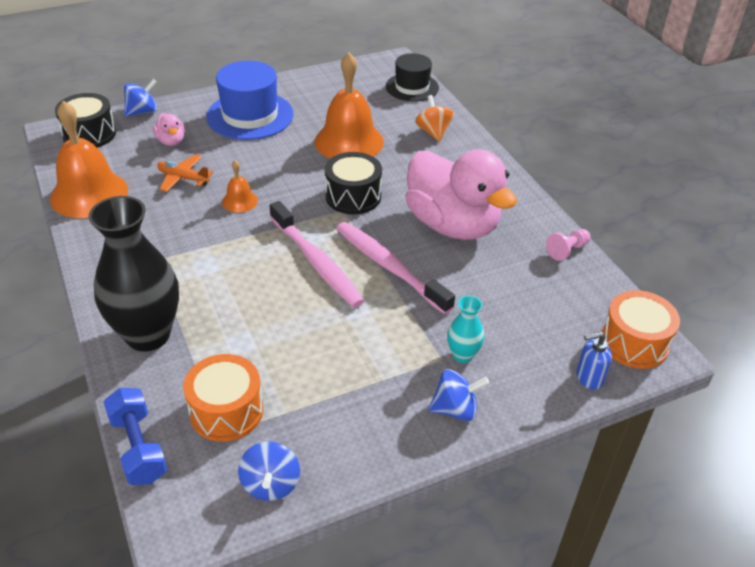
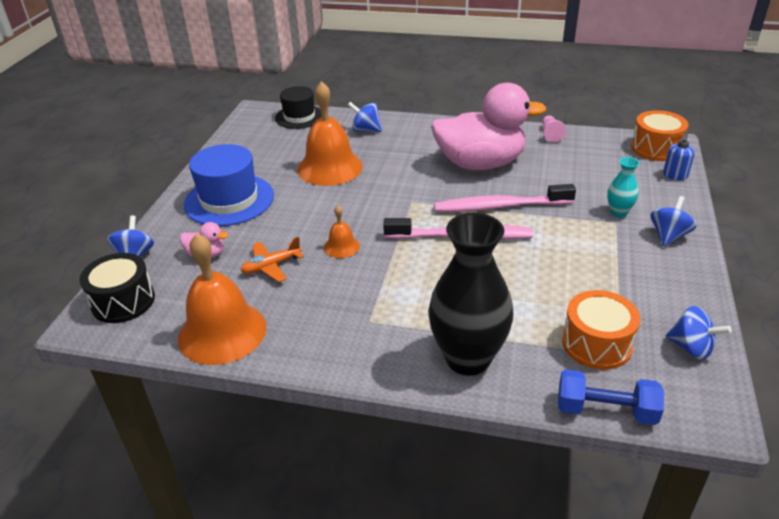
camera: 50 degrees left, 5 degrees down
(353, 196) = (401, 191): black drum -> none
(433, 132) = (366, 130): orange spinning top -> blue spinning top

